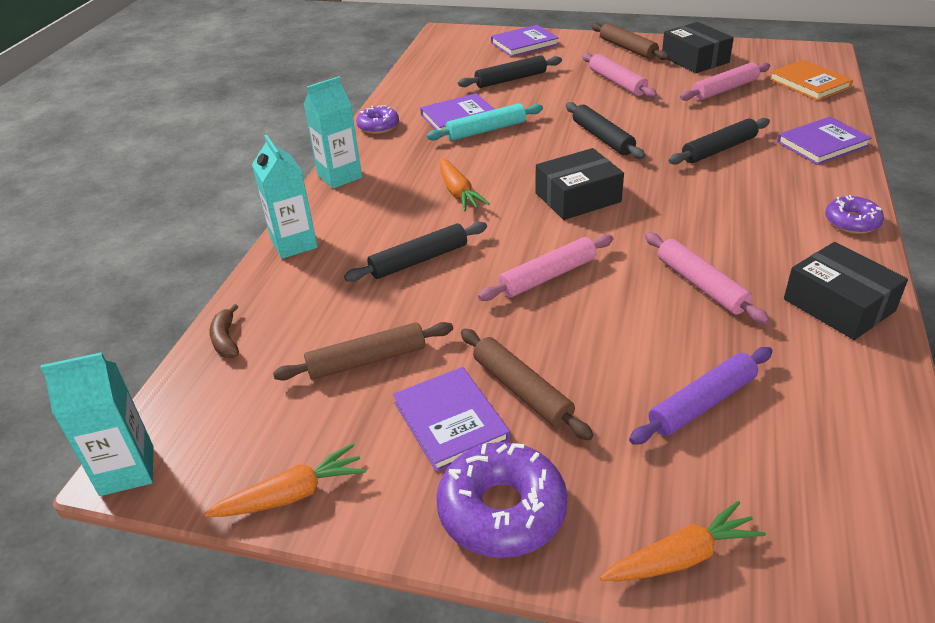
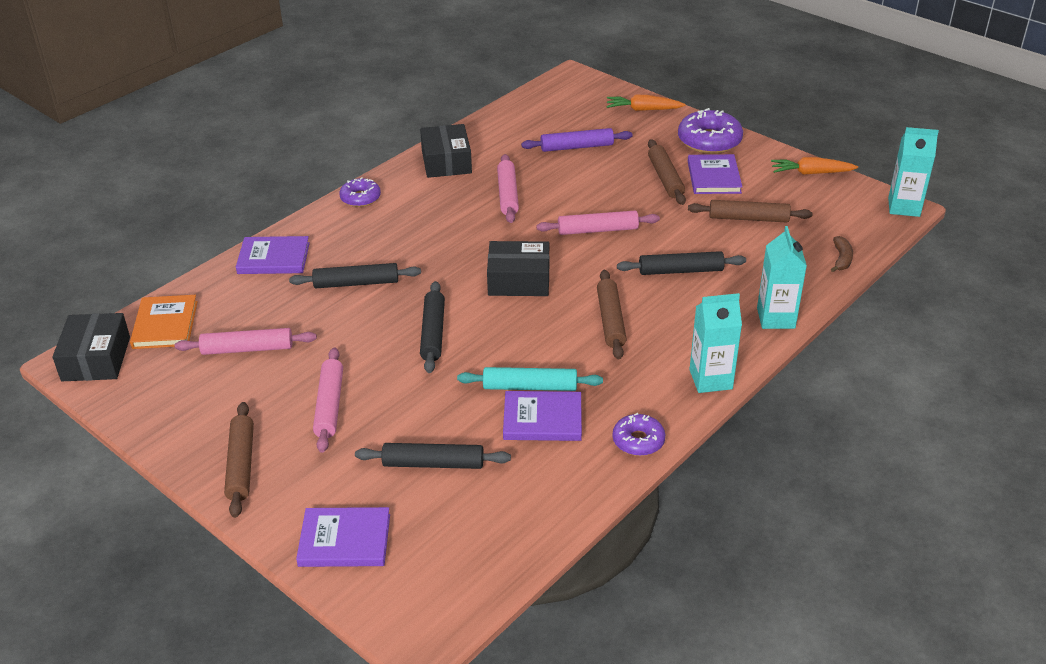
camera: 155 degrees left, 0 degrees up
(458, 192) = (611, 320): orange carrot -> brown rolling pin
(695, 59) = (204, 408): black box -> black box (96, 359)

